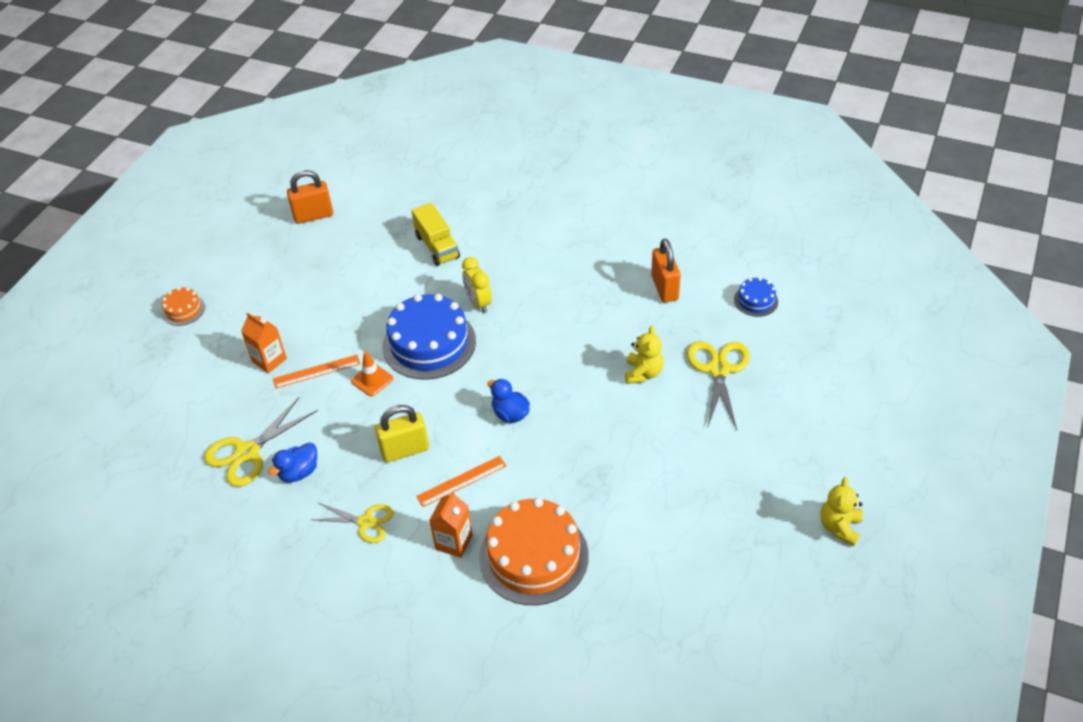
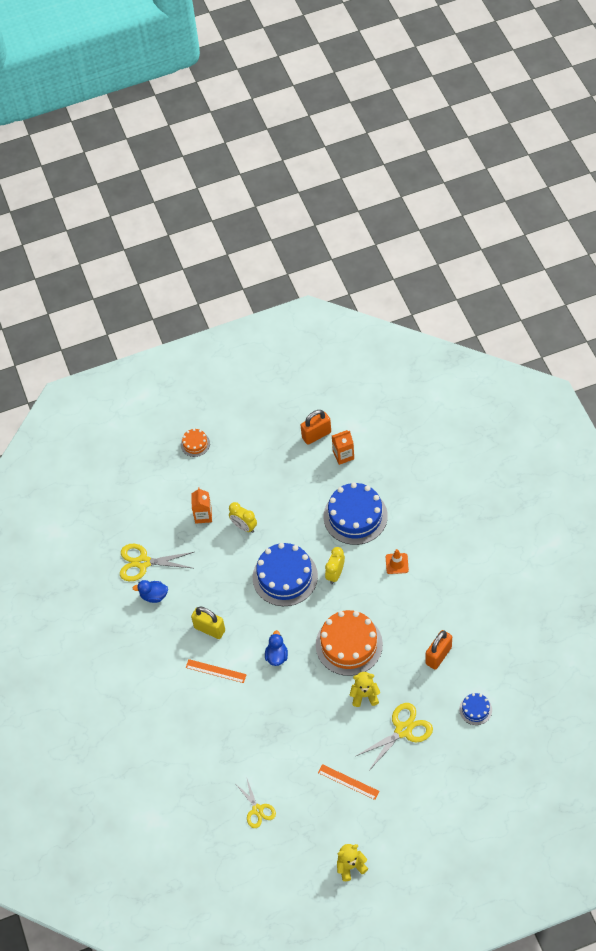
camera: 50 degrees right, 10 degrees up
(313, 216) = (316, 435): orange padlock -> orange padlock turned 60 degrees counterclockwise
(316, 371) = (217, 543): orange ruler -> orange ruler (348, 782)
(329, 336) = (244, 527): none -> yellow clock
(365, 522) = (154, 651): yellow scissors -> yellow scissors (257, 810)
(372, 380) = (236, 573): orange traffic cone -> orange traffic cone (397, 563)
(437, 246) = (355, 516): yellow truck -> blue cake
(454, 542) = (179, 699): orange carton -> orange carton (343, 455)
(533, 556) = (204, 740): orange cake -> orange cake (349, 644)
(643, 373) = (364, 695): yellow teddy bear -> yellow teddy bear turned 150 degrees counterclockwise

